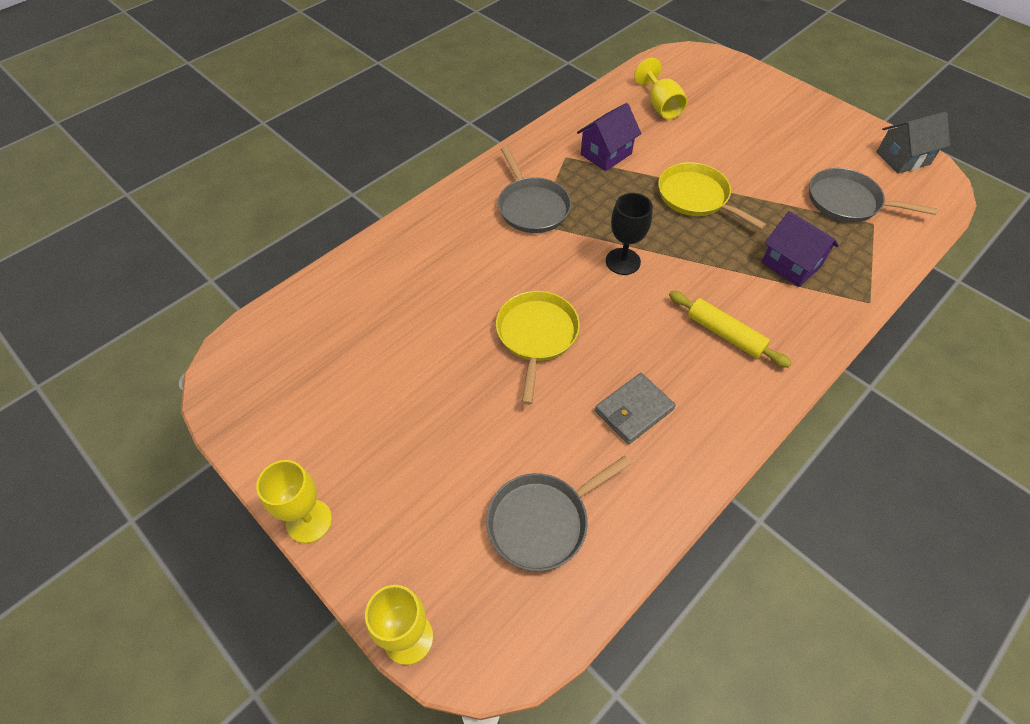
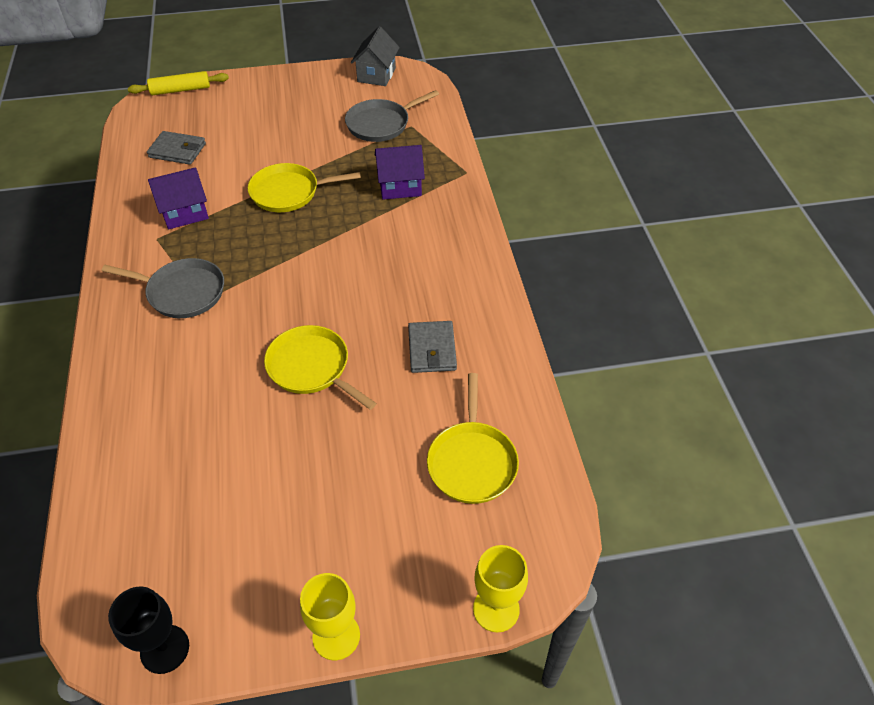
camera: 55 degrees left, 5 degrees down
(542, 521) = (472, 462): grey pan -> yellow pan
(606, 154) = (185, 213): purple house -> purple house turned 75 degrees clockwise
(623, 261) = (300, 272): black goblet -> black goblet (165, 649)
(660, 106) = (177, 150): yellow goblet -> grey wallet
(725, 334) = (419, 258): yellow rolling pin -> yellow rolling pin (180, 90)

